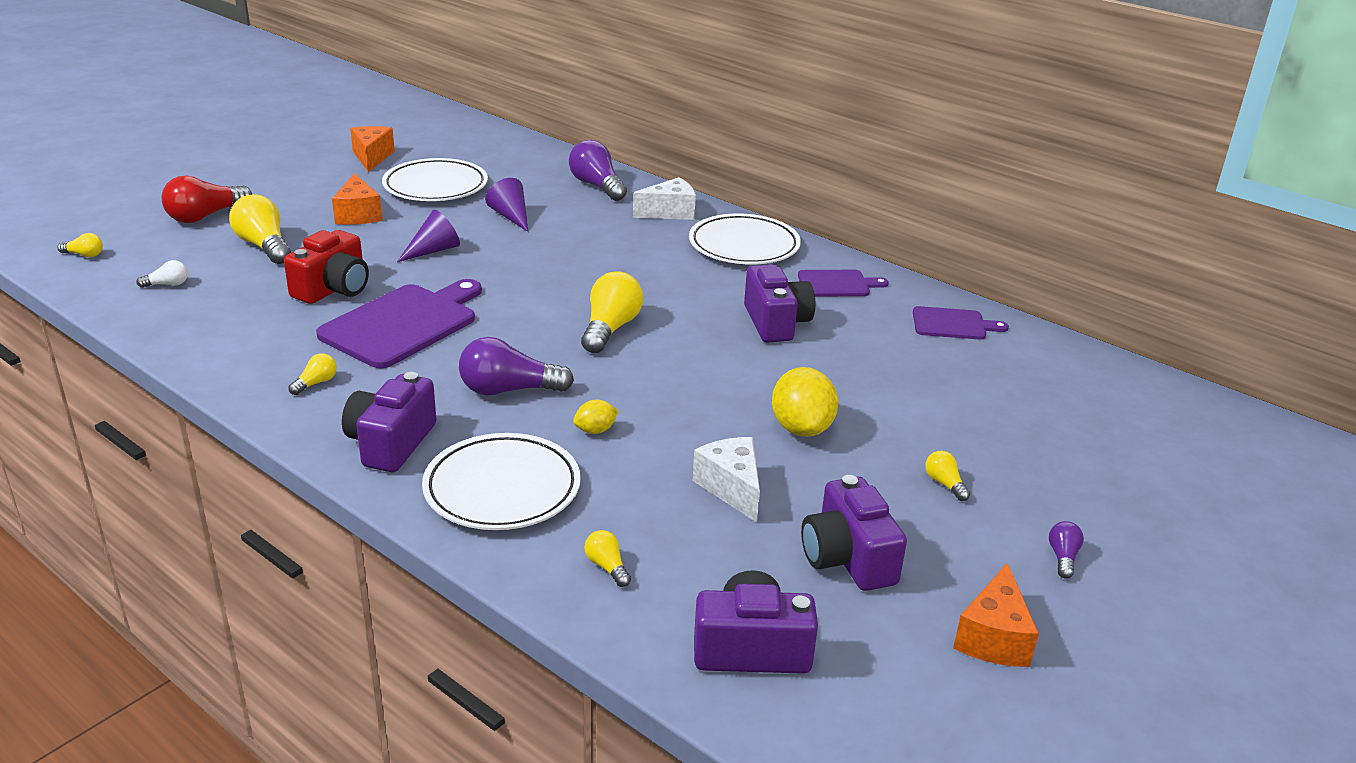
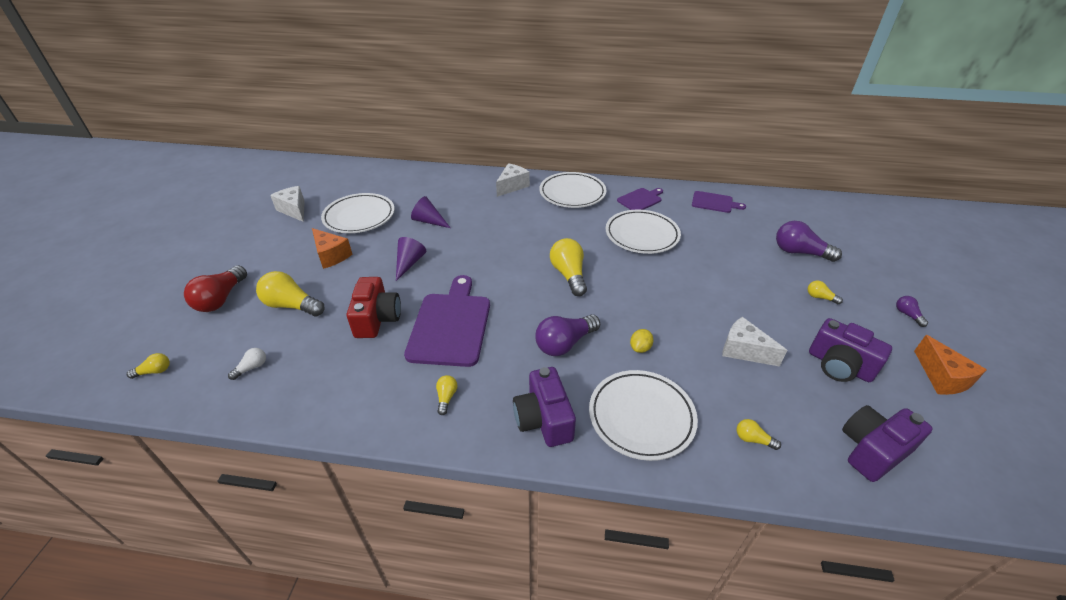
camera: 30 degrees left, 10 degrees up
(372, 157) = (294, 210): orange cheese -> white cheese
(597, 186) = (454, 183): purple light bulb -> purple light bulb (799, 252)
(776, 323) = (642, 235): purple camera -> white plate
(801, 428) = (728, 295): yellow lemon -> none
(953, 324) = (714, 202): purple cutting board -> purple cutting board turned 45 degrees clockwise

